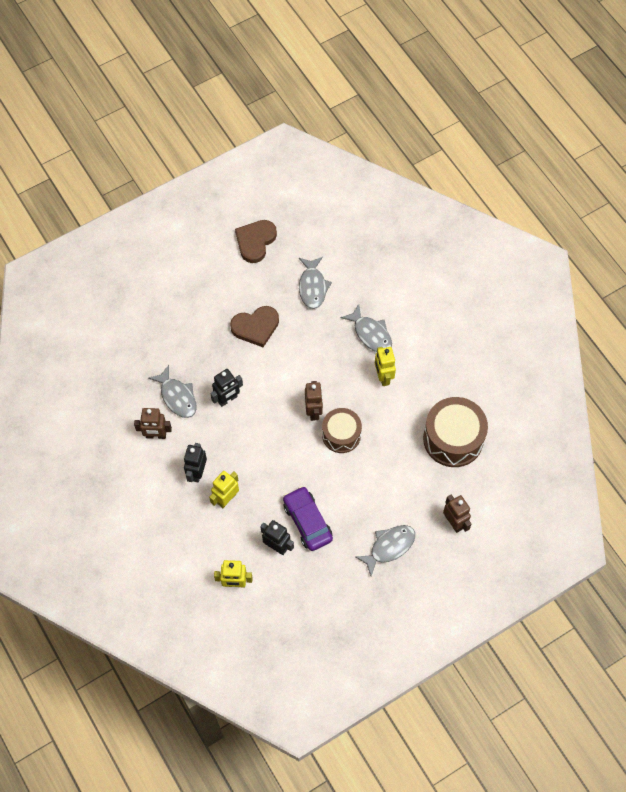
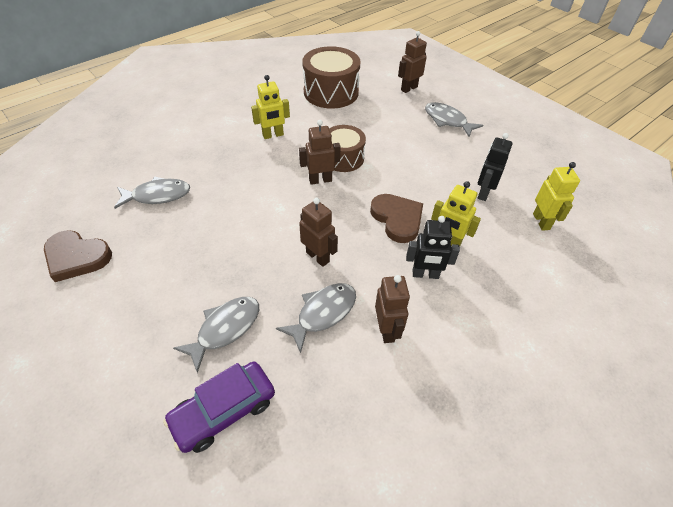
camera: 100 degrees left, 15 degrees down
(227, 399) = (318, 257): black robot -> brown robot
(256, 327) = (212, 241): brown heart -> brown heart (397, 219)
(307, 521) = (446, 173): purple car -> purple car (224, 411)
(371, 334) = (222, 147): grey fish -> grey fish (225, 329)

